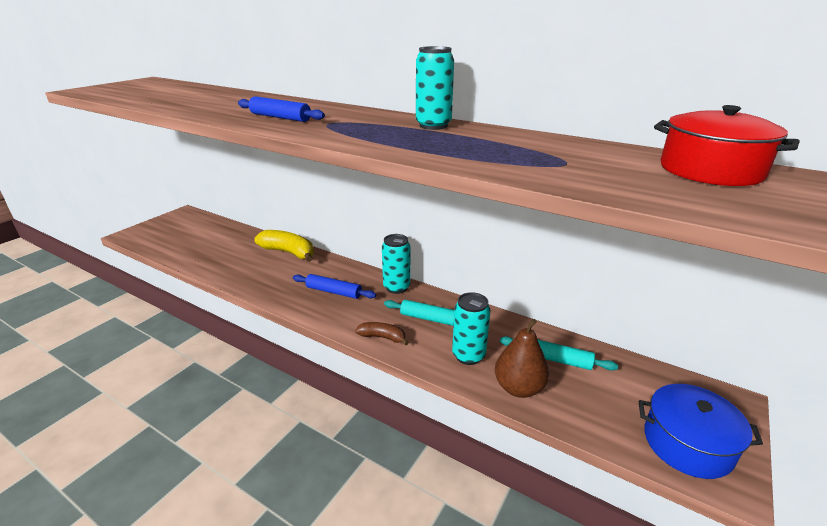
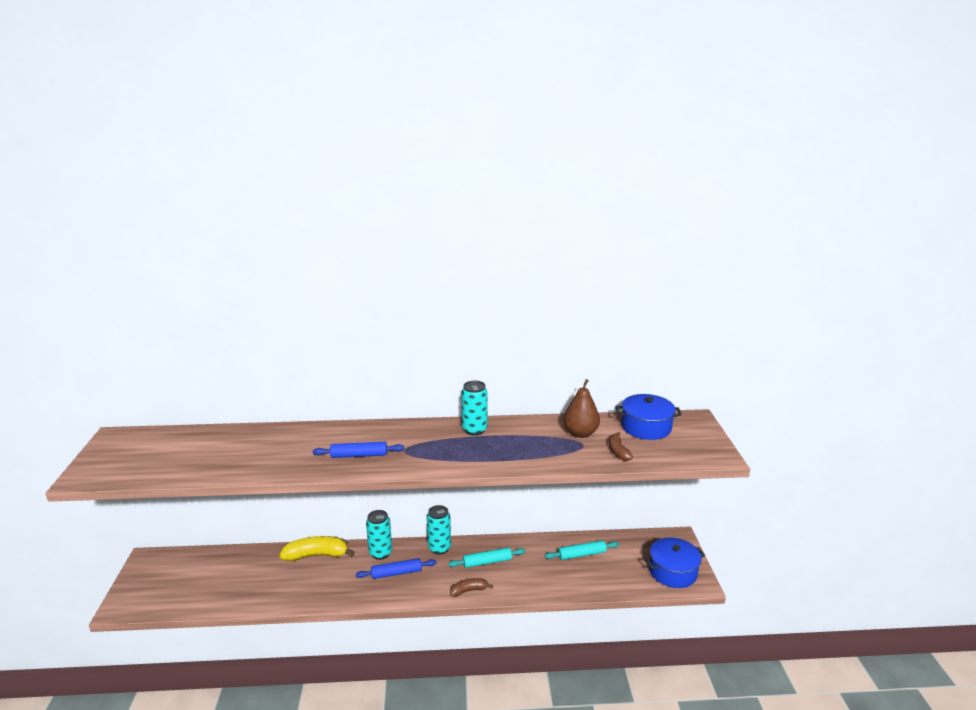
camera: 35 degrees left, 5 degrees down
(468, 355) = (533, 576): turquoise can -> turquoise can (380, 553)
(519, 388) = (576, 583): brown pear -> brown pear (580, 433)
(619, 181) = (618, 451): none -> brown banana
(710, 170) = (646, 427): red pot -> blue pot

